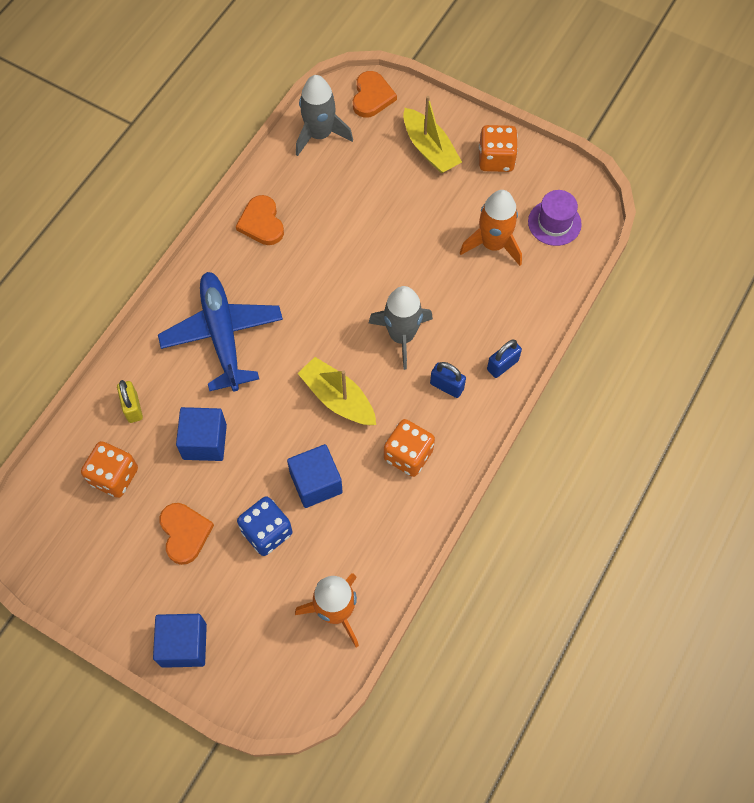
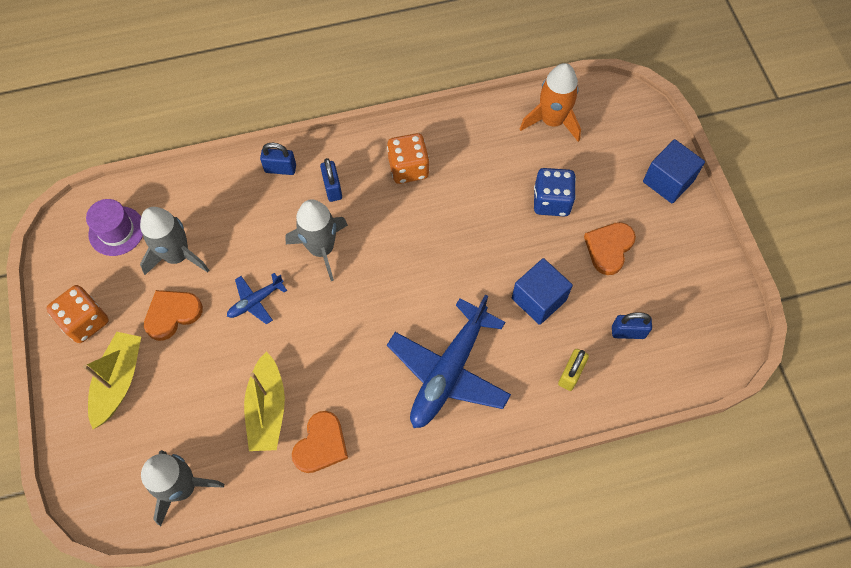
camera: 135 degrees left, 0 degrees up
(114, 476) = (628, 332): orange dice -> blue padlock
(316, 483) = (488, 204): blue cube -> none
(338, 398) = (414, 245): yellow boat -> yellow boat (267, 409)
(372, 97) = (97, 483): orange heart -> orange heart (172, 314)
(404, 263) = (255, 301): none -> blue plane
(493, 244) = (177, 255): orange rocket -> grey rocket

